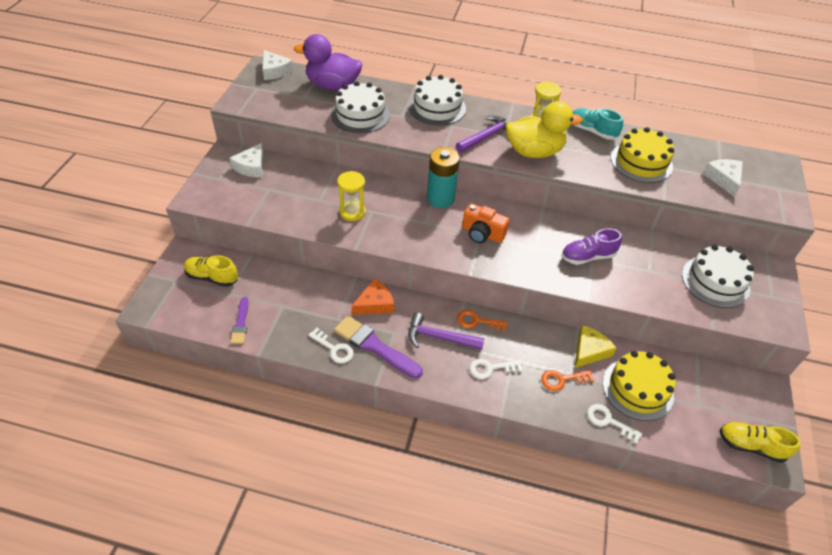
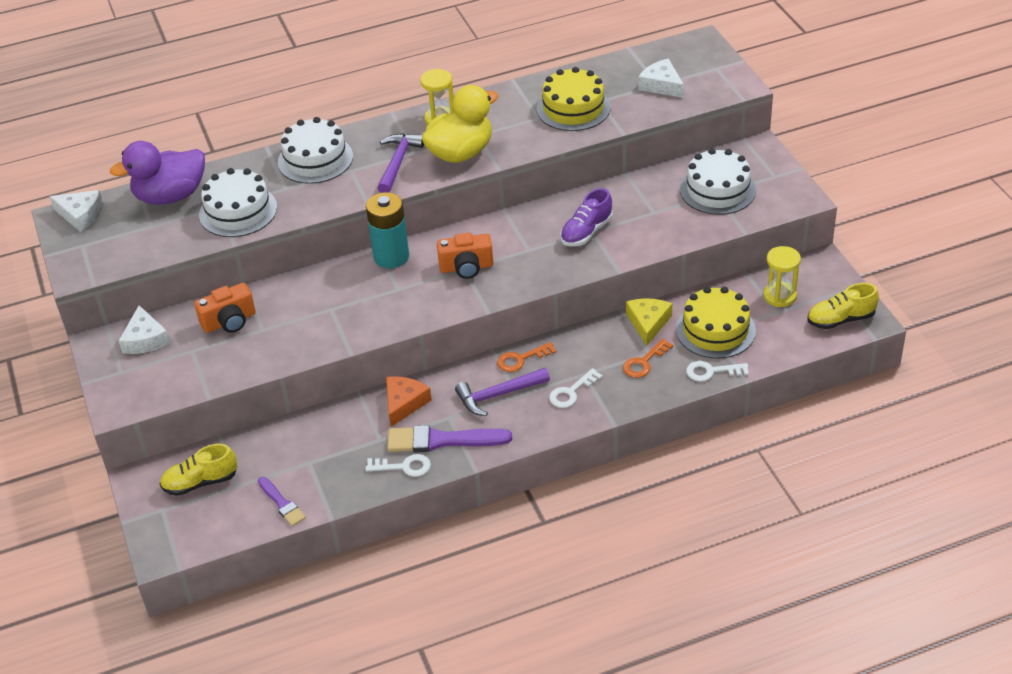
camera: 30 degrees left, 5 degrees down
(306, 183) = (229, 321): none -> orange camera
(352, 212) = (311, 321): yellow hourglass -> yellow hourglass (780, 296)
(592, 131) = (499, 101): turquoise shoe -> none

